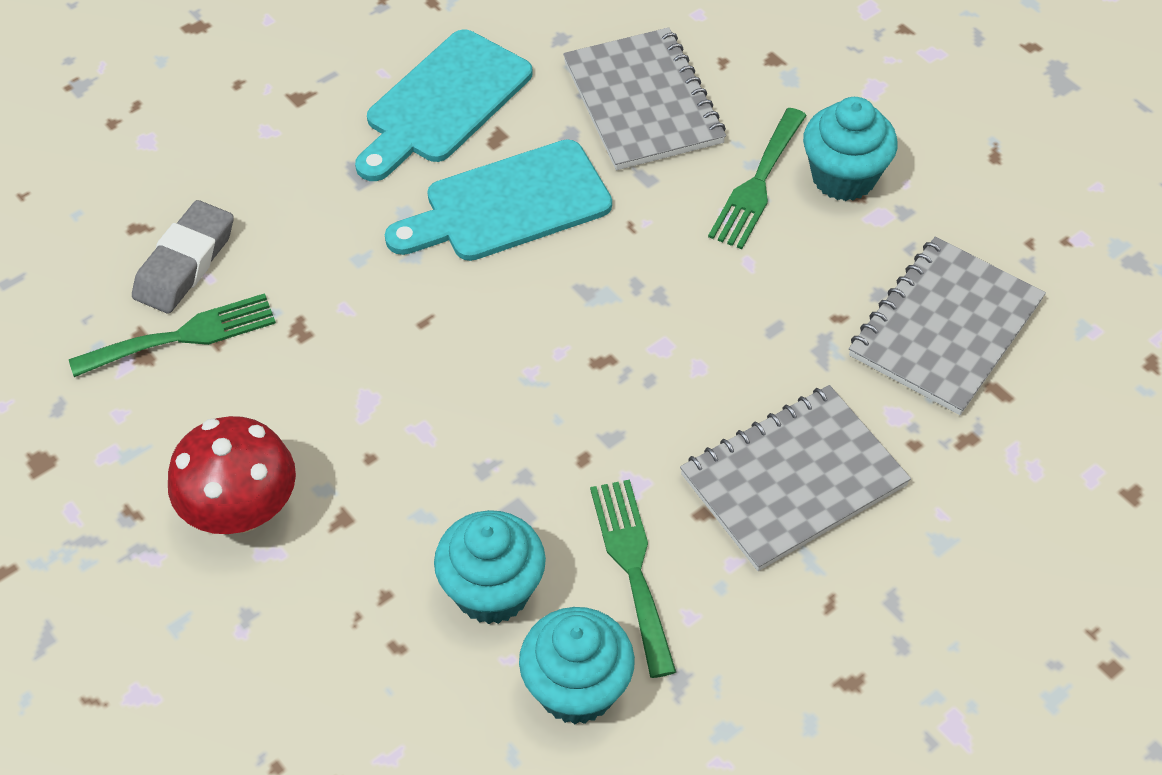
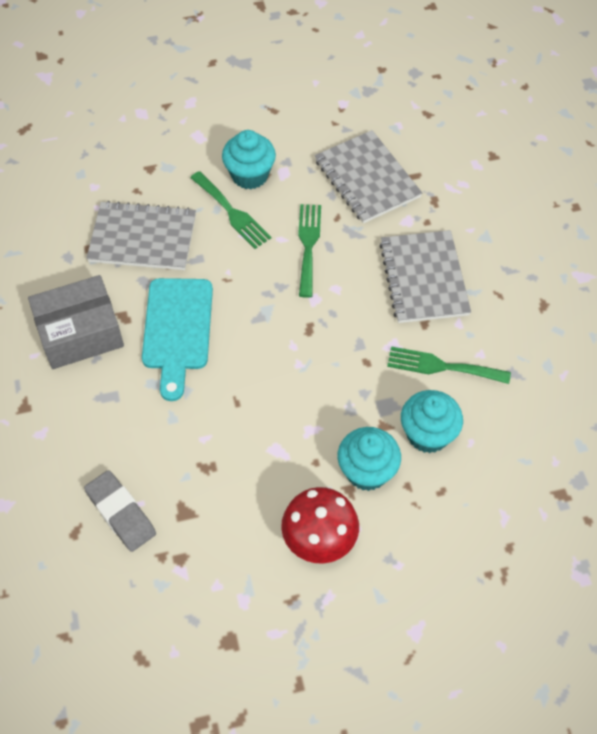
camera: 65 degrees left, 5 degrees up
(183, 336) = (177, 531): green fork -> green fork (308, 245)
(443, 103) = (80, 333): turquoise cutting board -> grey box
(576, 688) = (500, 418): turquoise cupcake -> turquoise cupcake (367, 471)

